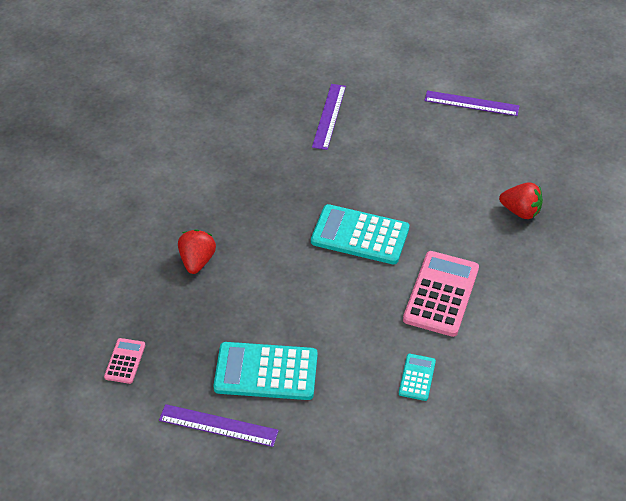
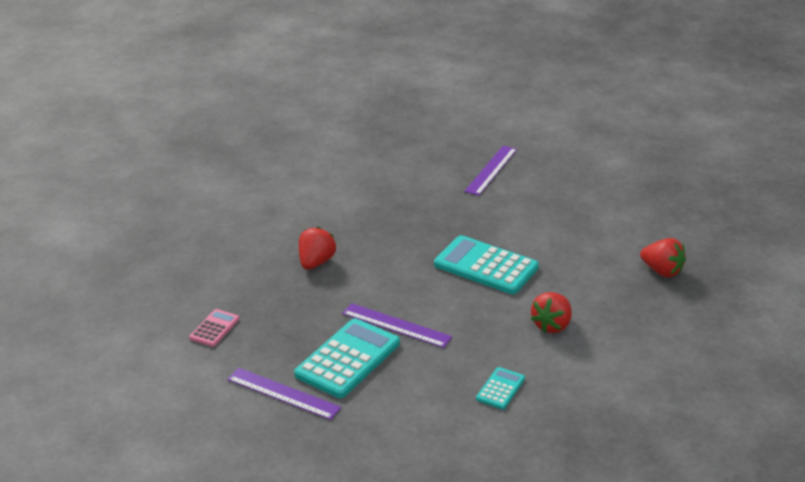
camera: 15 degrees right, 15 degrees down
(266, 372) = (348, 359): turquoise calculator -> turquoise calculator turned 105 degrees clockwise
(441, 294) = (552, 325): pink calculator -> red strawberry
(471, 103) = (642, 179): purple ruler -> purple ruler (396, 325)

